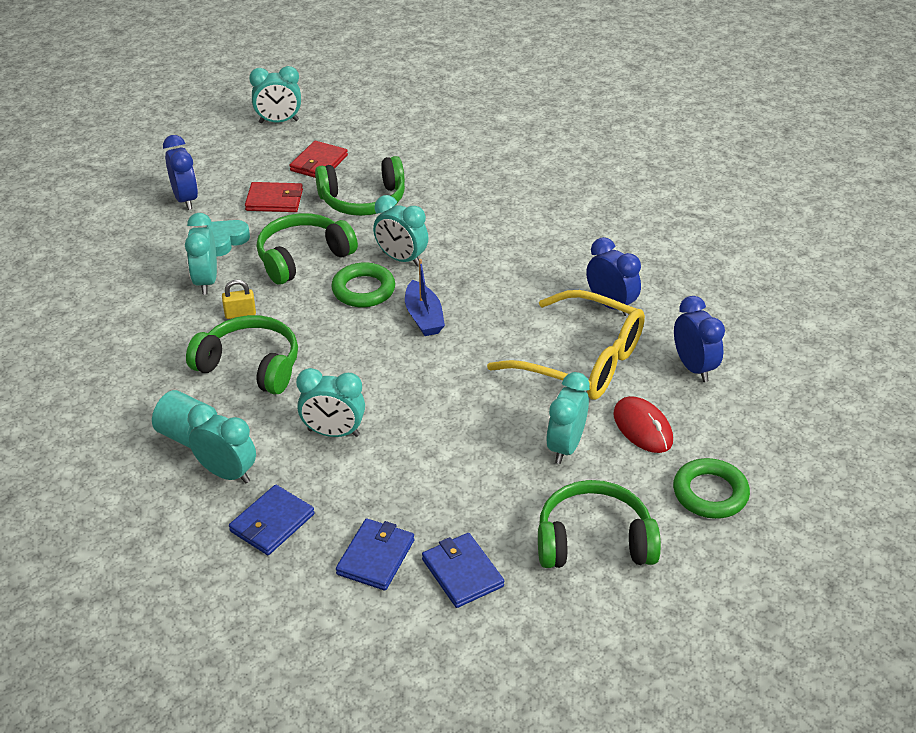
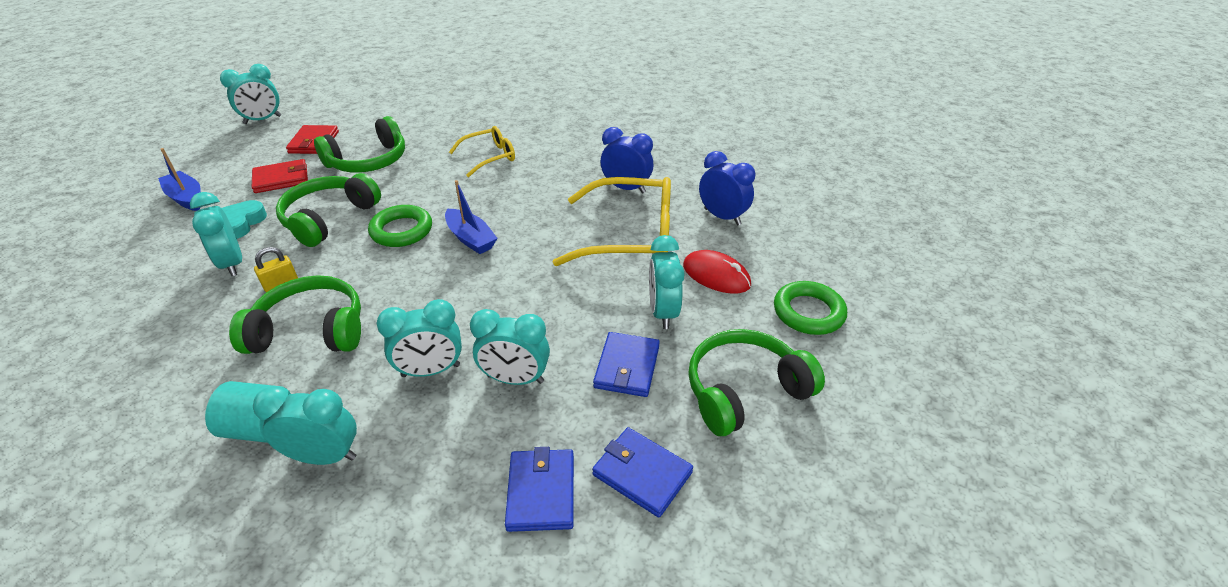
camera: 25 degrees left, 0 degrees up
(186, 199) = (186, 198): blue clock -> blue boat
(272, 523) = (402, 496): blue wallet -> blue wallet (627, 367)
(401, 259) = (426, 197): turquoise clock -> turquoise clock (515, 379)
(487, 227) = (490, 157): none -> yellow glasses

